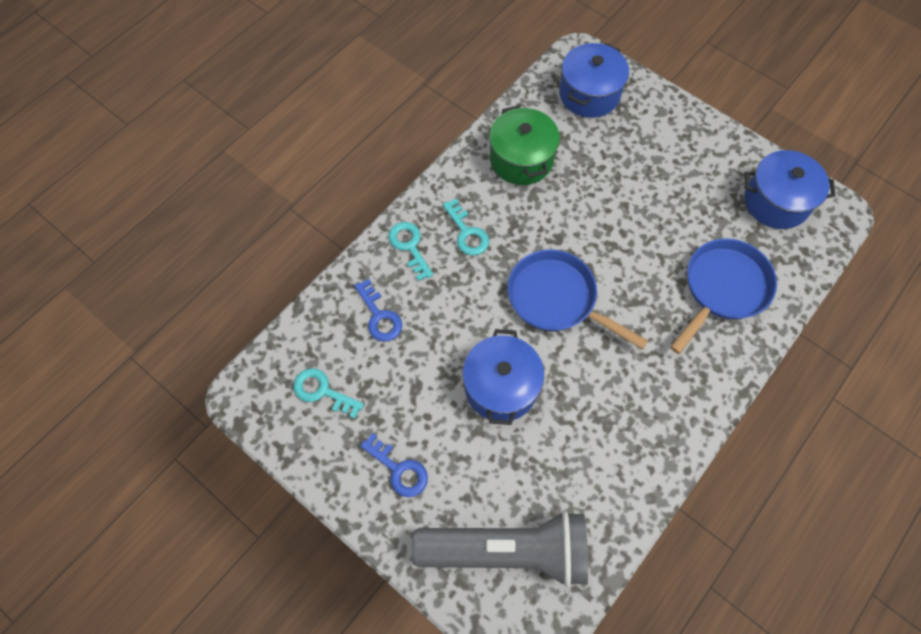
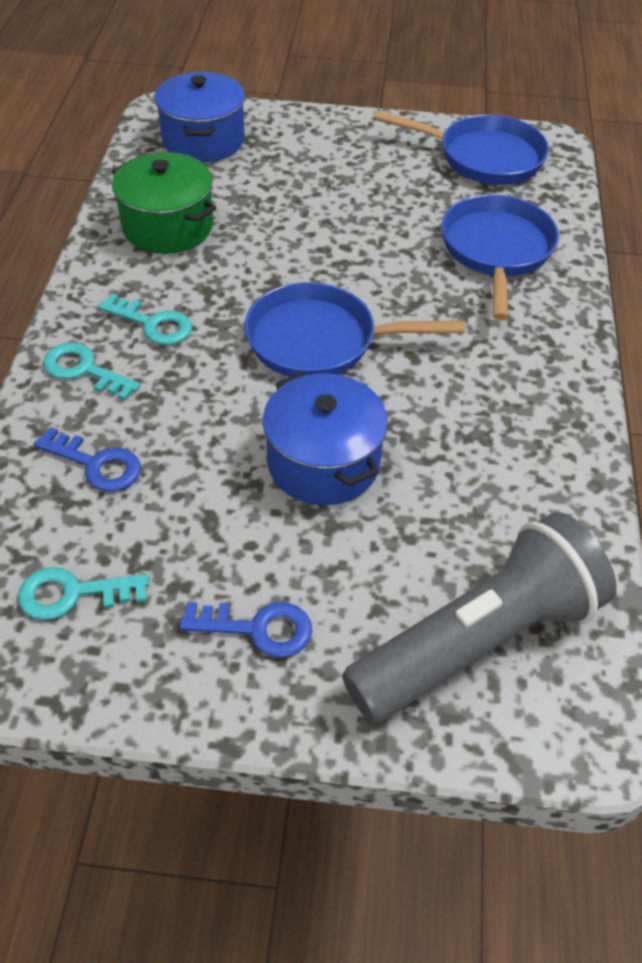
camera: 35 degrees left, 15 degrees down
(776, 202) = (483, 157): blue pot -> blue pan

